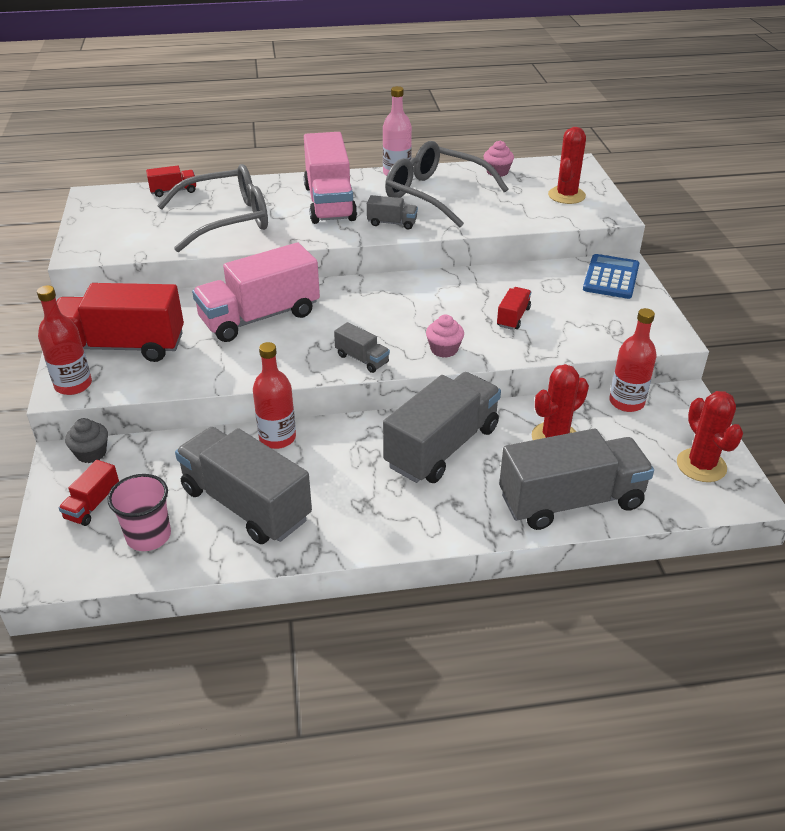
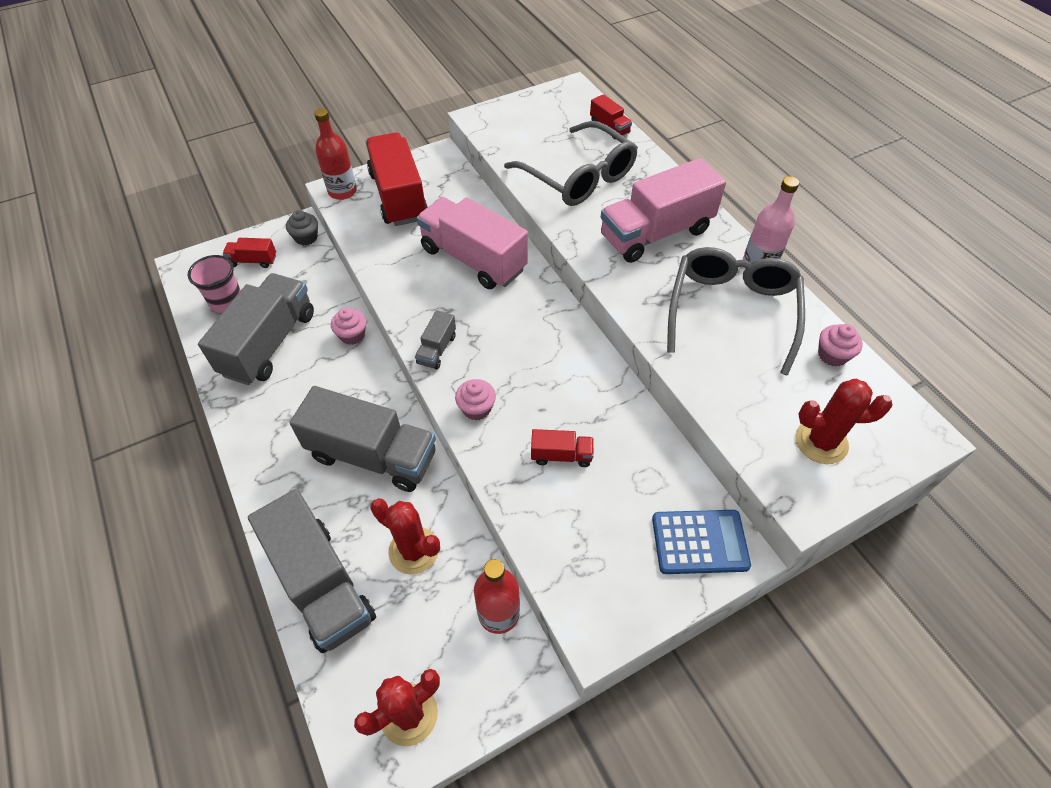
camera: 70 degrees right, 15 degrees up
(277, 438) = (352, 335): red bottle -> pink cupcake
(392, 223) = (644, 293): grey truck -> none

